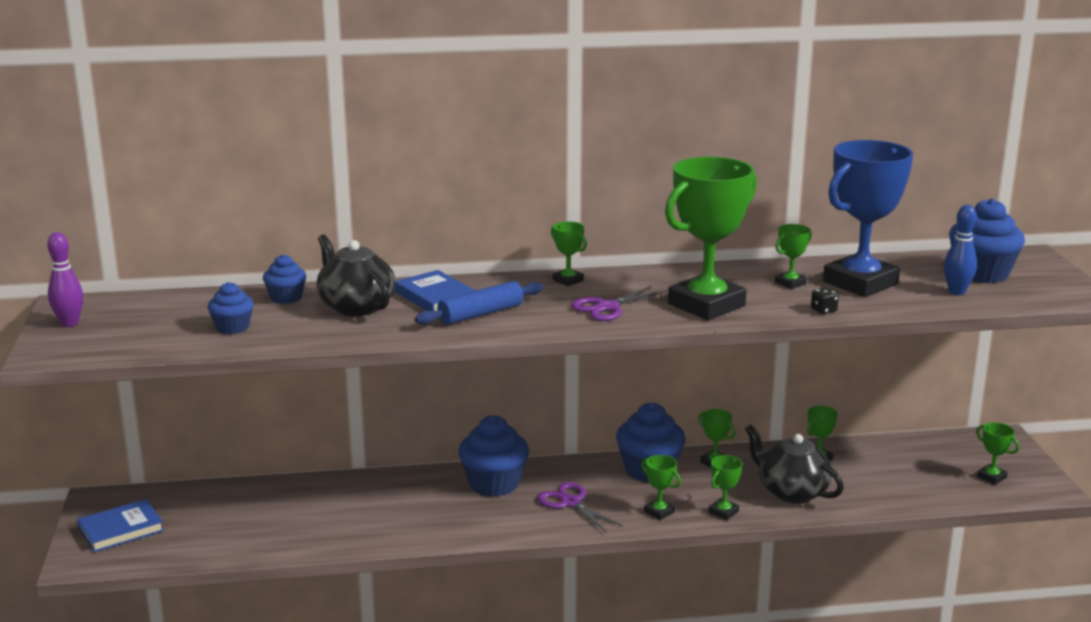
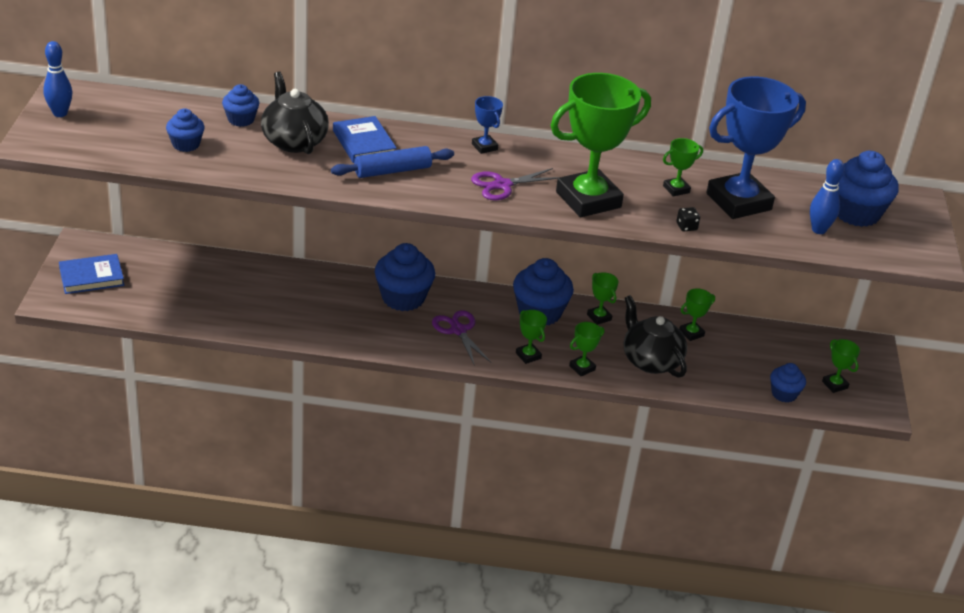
camera: 10 degrees right, 15 degrees up
(69, 323) = (60, 113): purple bowling pin -> blue bowling pin
(568, 280) = (484, 147): green trophy -> blue trophy
(946, 495) = (784, 394): none -> blue cupcake

